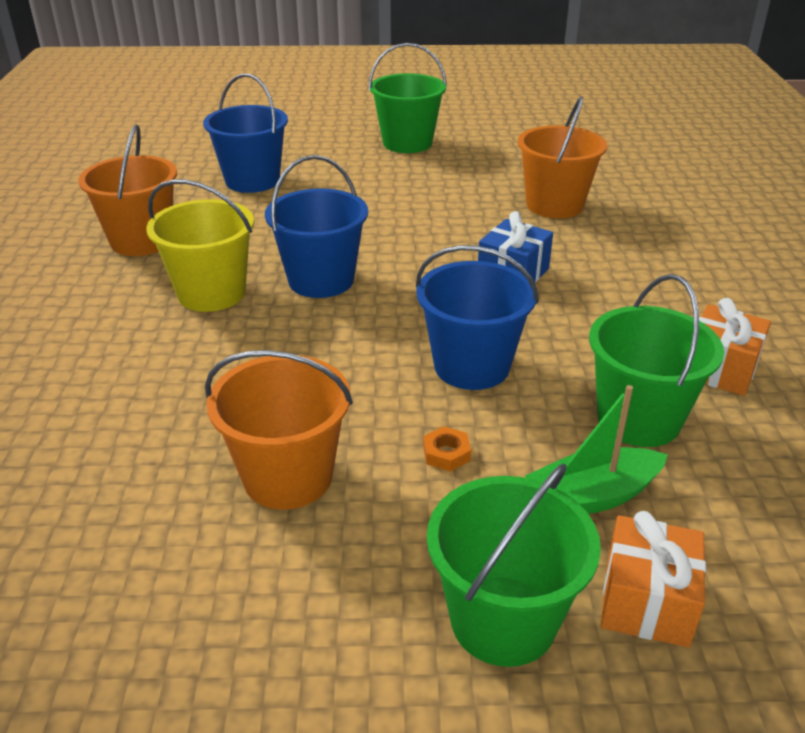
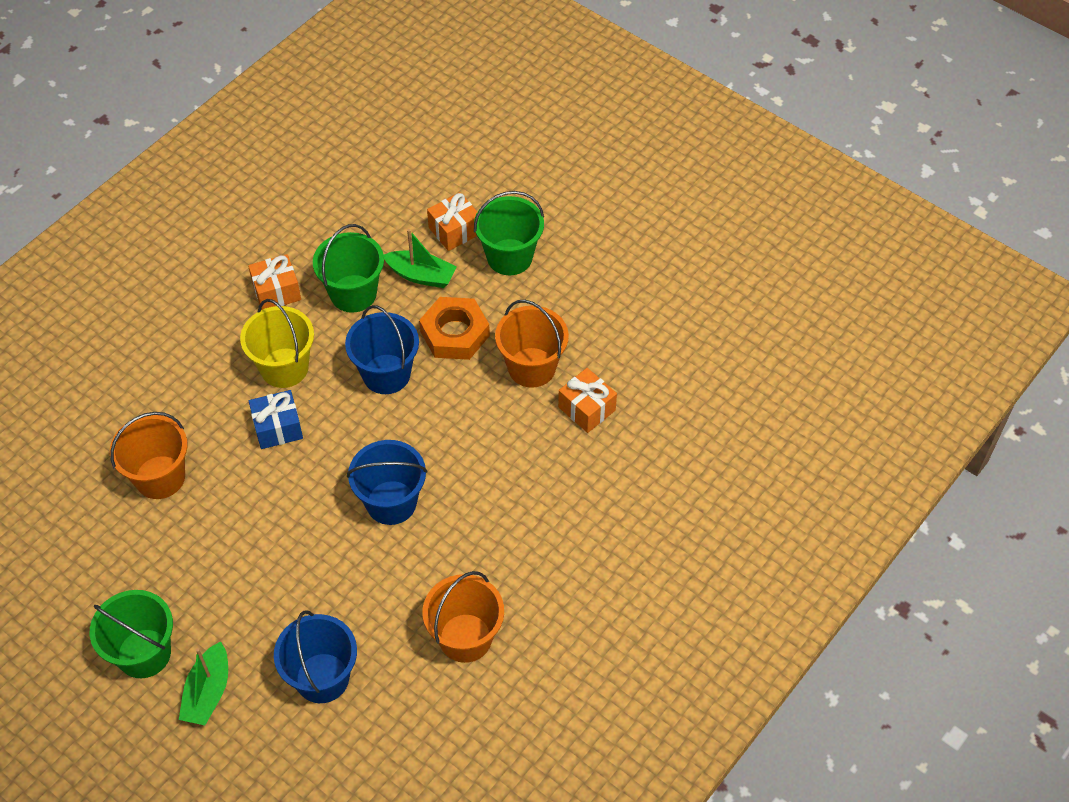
camera: 140 degrees left, 20 degrees up
(154, 473) = (586, 409): none -> orange gift
(211, 293) = (464, 536): yellow bucket -> yellow bucket (284, 368)
(333, 147) = (208, 692): none -> green boat
(446, 453) = (454, 333): orange nut -> orange nut, size x2.49

